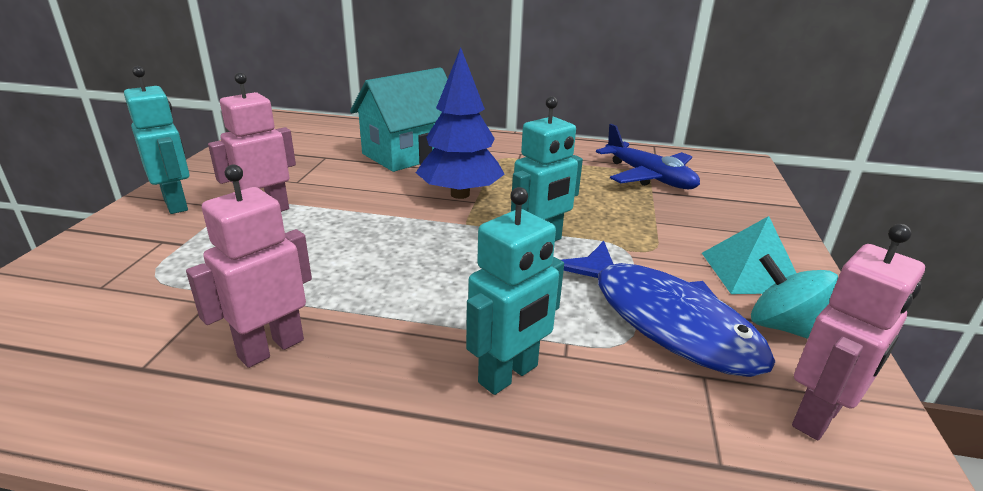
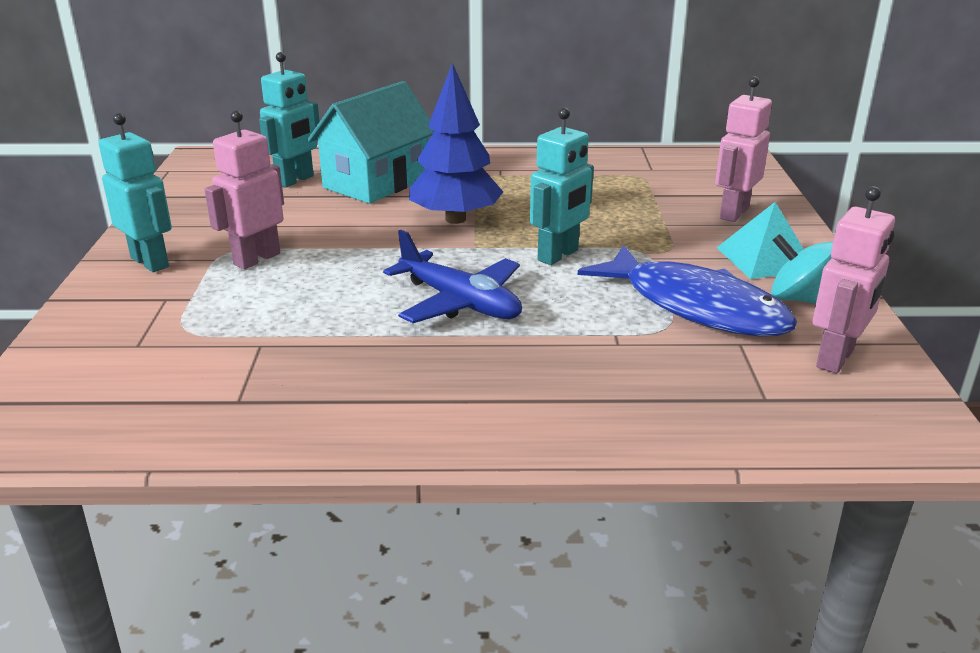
camera: 10 degrees left, 0 degrees up
(271, 348) = (349, 371): pink robot -> pink robot (733, 213)
(509, 375) = (575, 363): turquoise robot -> turquoise robot (295, 180)
(649, 177) = (646, 181): blue plane -> blue plane (460, 302)

